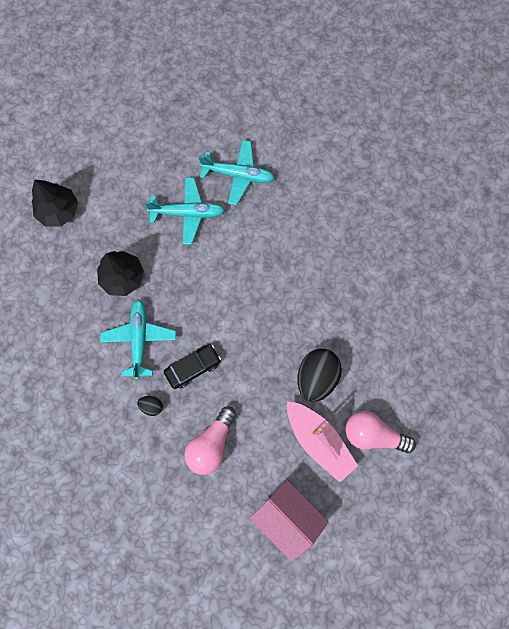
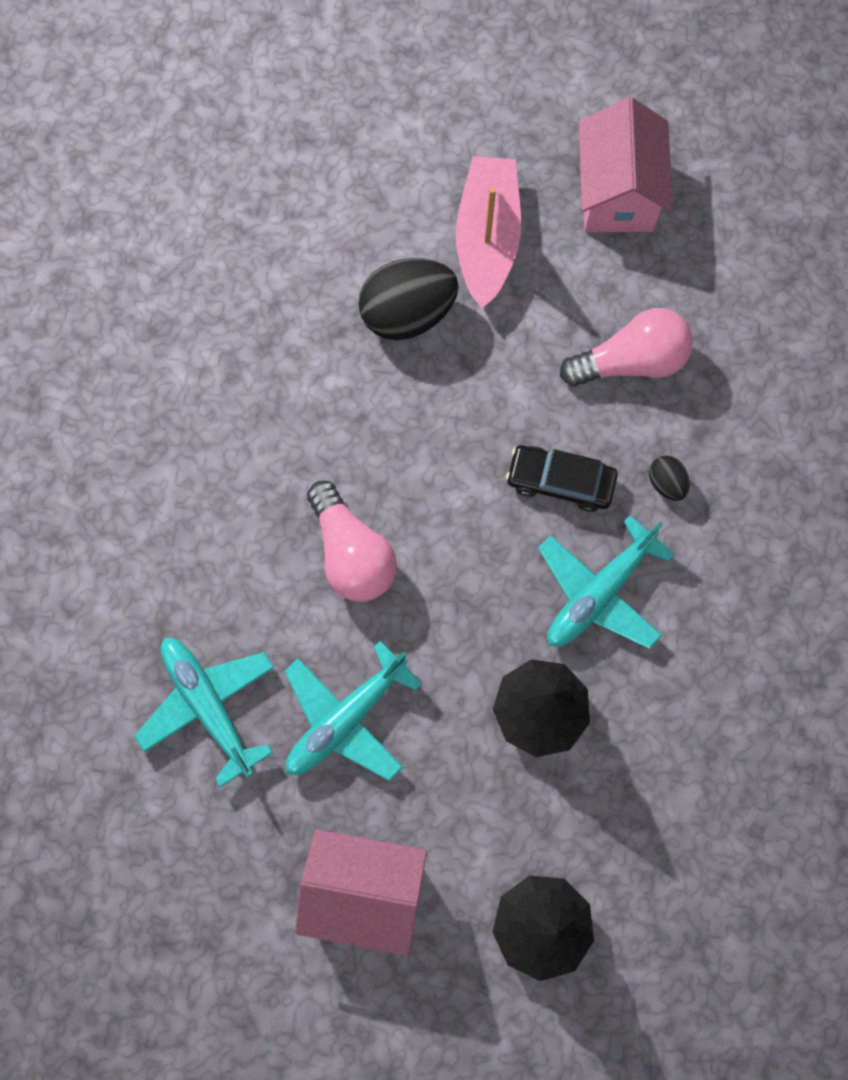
camera: 135 degrees left, 0 degrees up
(128, 169) = (364, 889): none -> pink house
(188, 213) = (346, 718): turquoise plane -> turquoise plane turned 90 degrees counterclockwise
(373, 434) = (411, 184): pink light bulb -> pink light bulb (352, 553)

